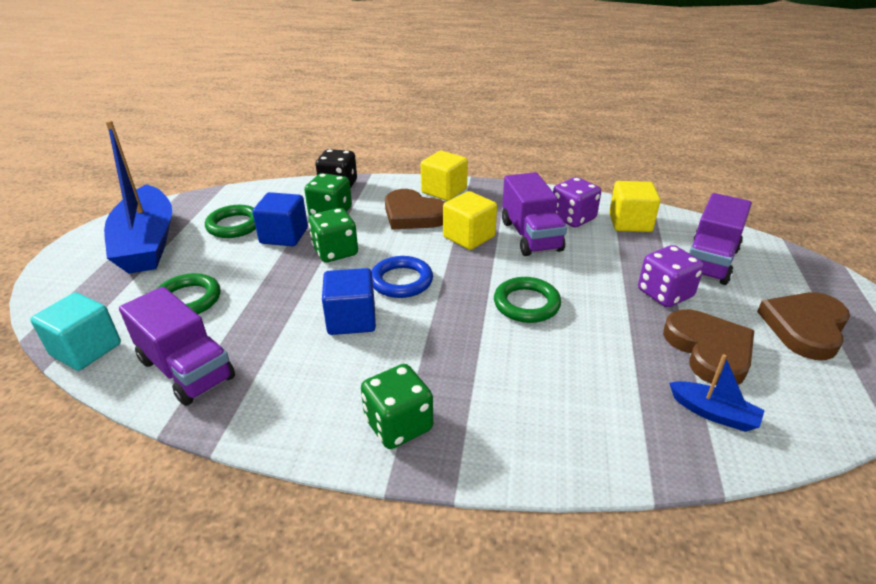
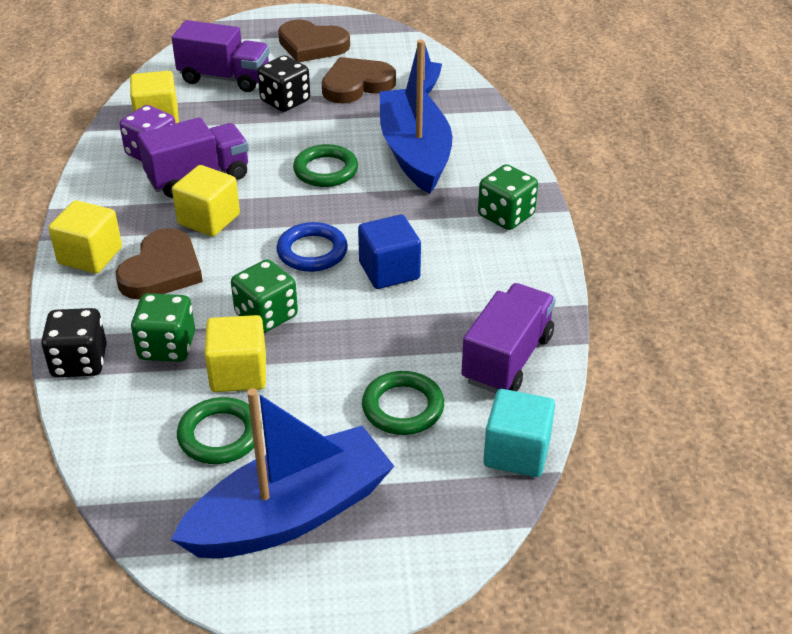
camera: 105 degrees left, 5 degrees up
(284, 236) = (238, 373): blue cube -> yellow cube
(548, 373) = (414, 153): none -> blue boat
(665, 293) = (285, 101): purple dice -> black dice

